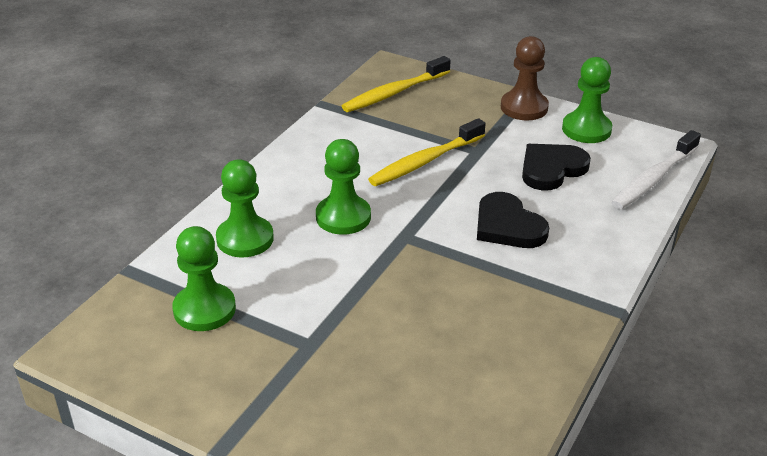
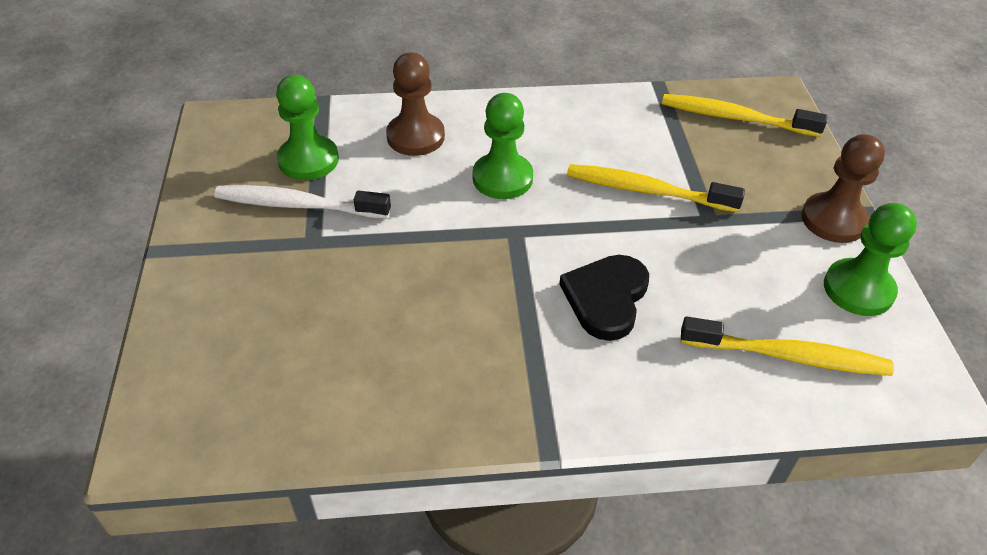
camera: 55 degrees right, 10 degrees up
(245, 239) = (415, 137): green pawn -> brown pawn
(551, 169) = (745, 291): black heart -> none
(615, 180) = (789, 356): none -> yellow toothbrush
(653, 178) = (833, 391): white toothbrush -> white toothbrush (298, 205)

